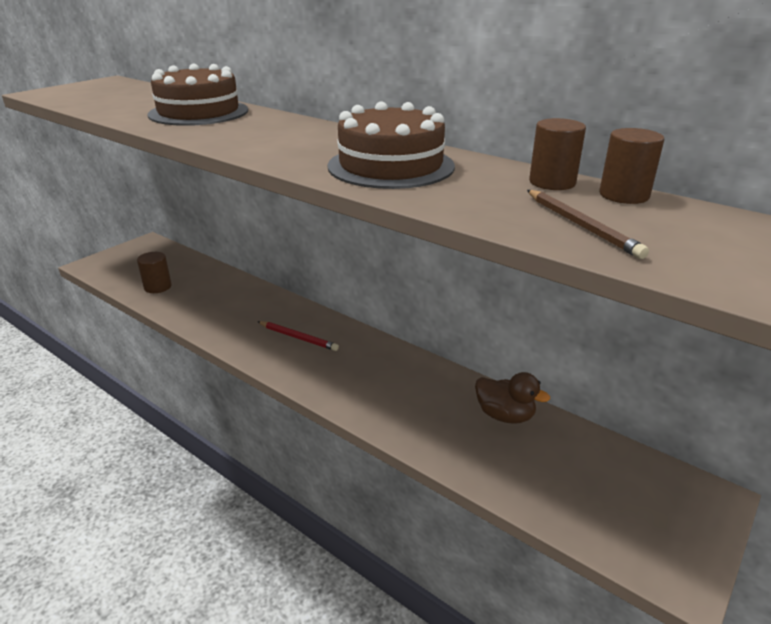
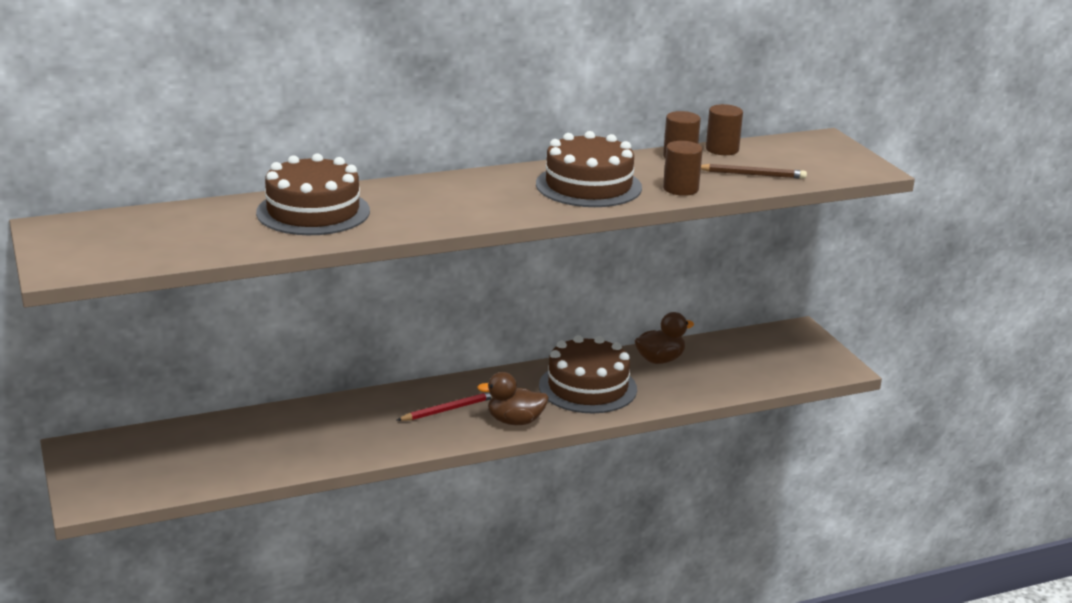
camera: 60 degrees left, 5 degrees down
(158, 287) = (227, 463): brown cylinder -> brown cylinder (680, 189)
(308, 374) = (515, 421): none -> brown duck
(404, 391) = (587, 387): none -> brown cake

